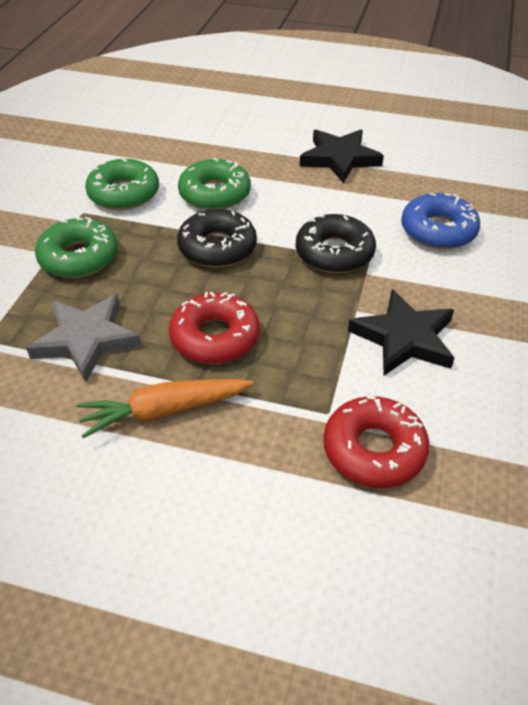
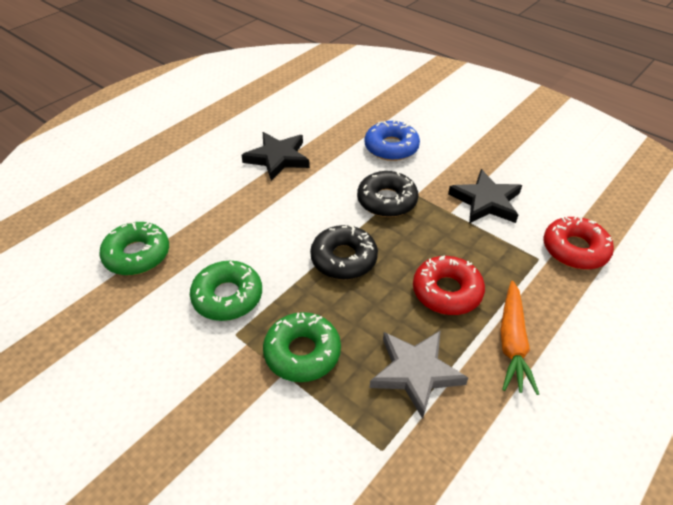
camera: 65 degrees left, 0 degrees up
(215, 194) = (272, 239): green donut -> green donut (137, 255)

